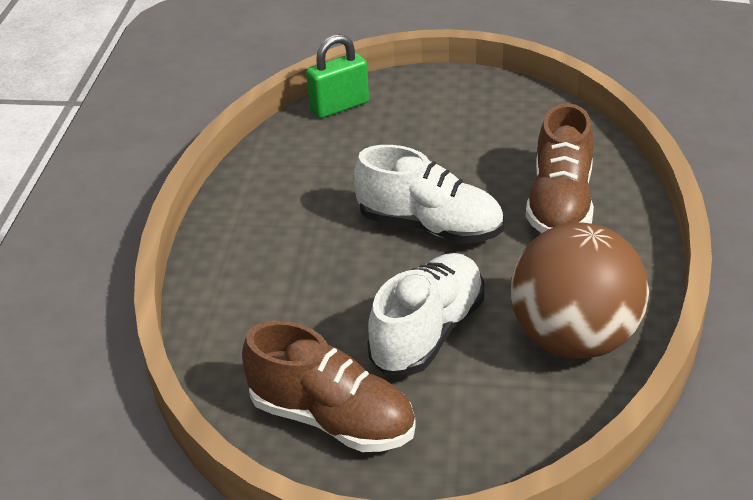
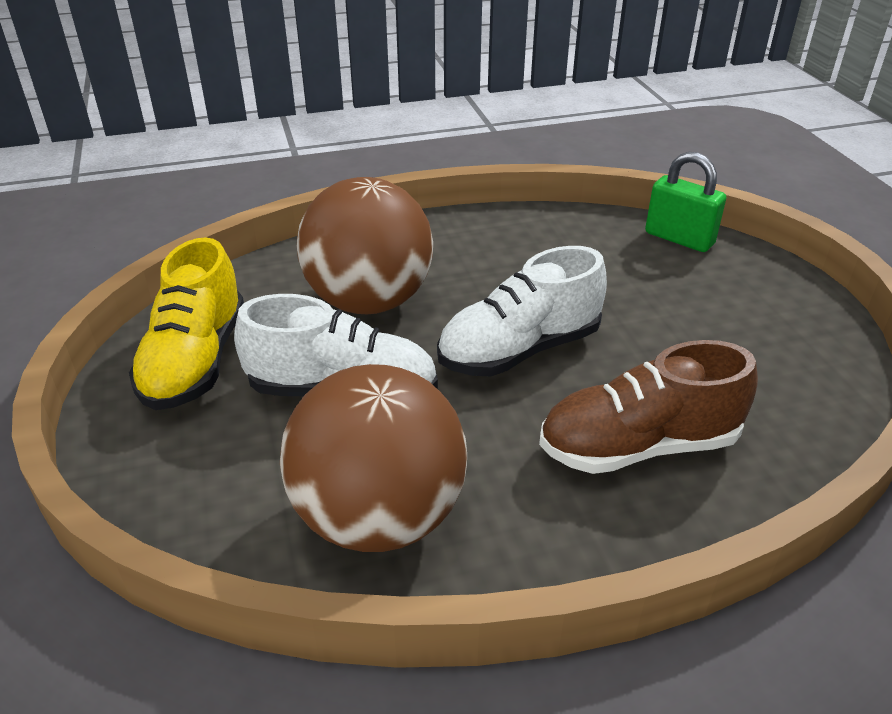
camera: 65 degrees right, 0 degrees up
(311, 293) = (369, 301): none -> brown ball
(332, 419) = (195, 361): brown shoe -> yellow shoe
(430, 227) = (519, 350): white shoe -> white shoe turned 60 degrees clockwise

